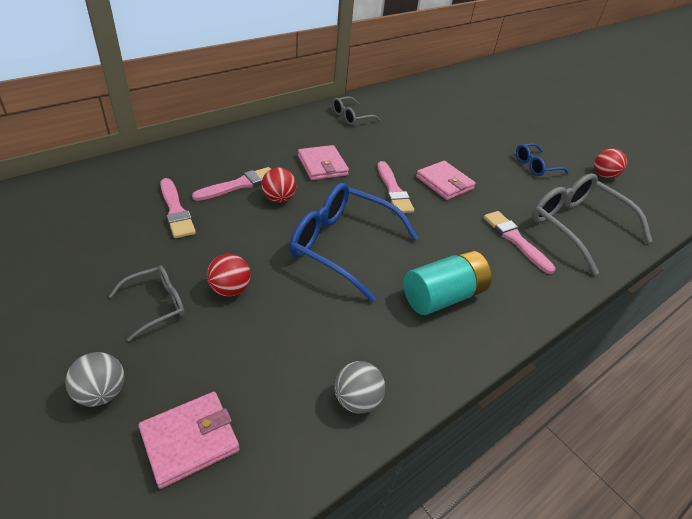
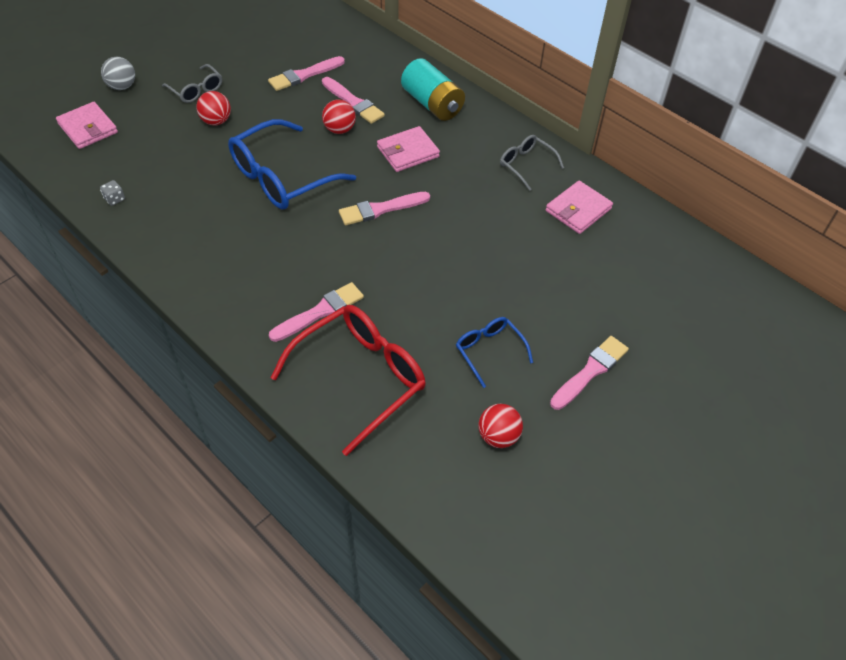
camera: 85 degrees right, 10 degrees up
(342, 245) = (281, 178): blue glasses -> blue glasses turned 150 degrees counterclockwise
(357, 400) = (115, 199): grey ball -> grey dice
(442, 296) = (224, 248): turquoise battery -> turquoise battery (432, 104)
(444, 183) = (411, 253): pink wallet -> pink wallet (578, 210)
(541, 133) = (590, 371): none -> pink brush
(576, 226) = (361, 377): grey glasses -> red glasses

